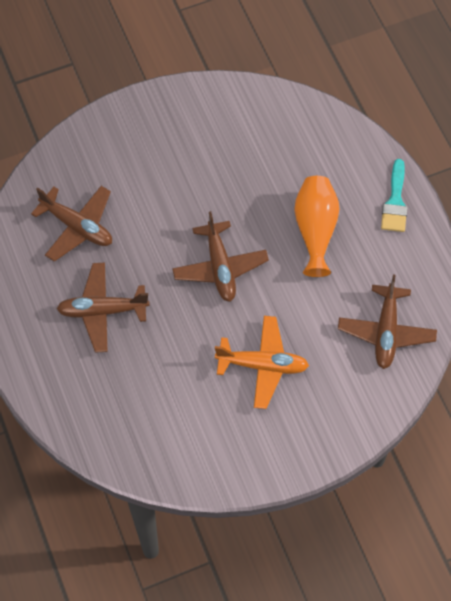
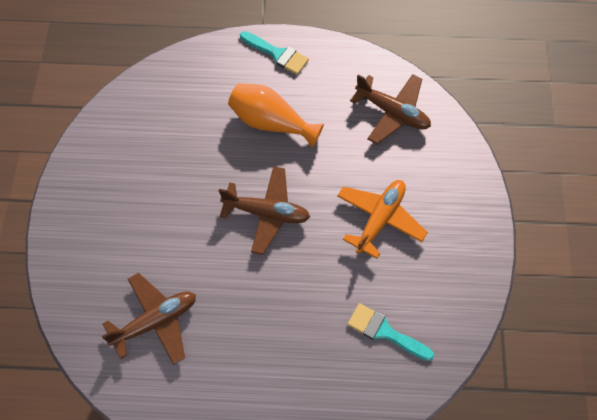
camera: 65 degrees left, 0 degrees up
(102, 311) = (258, 335): brown plane -> none
(153, 412) = (384, 332): none -> turquoise brush

